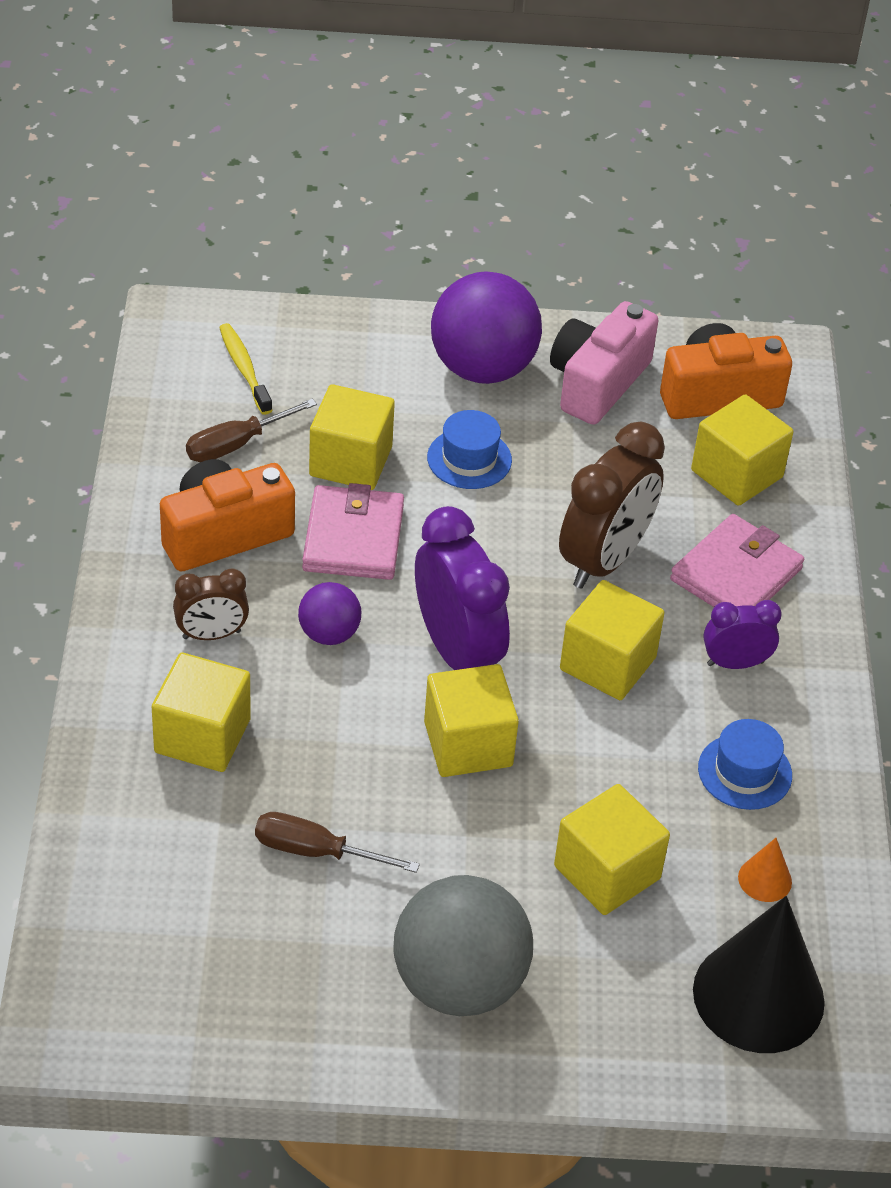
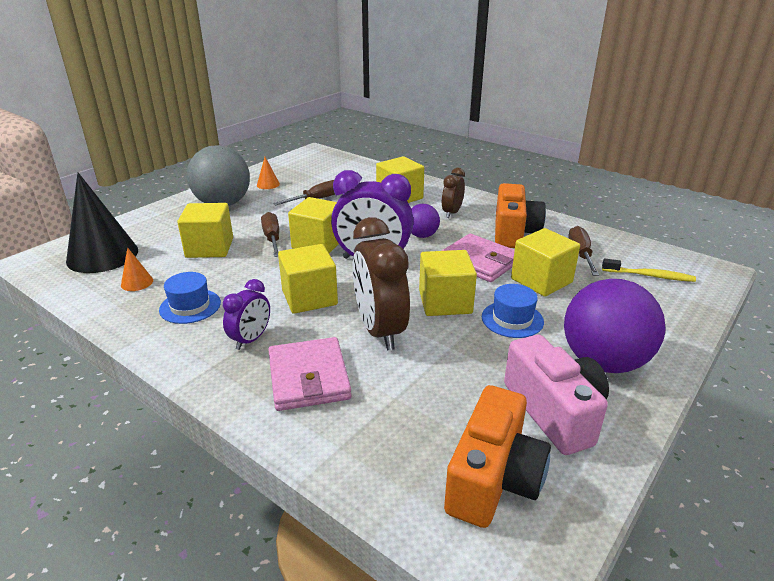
camera: 130 degrees right, 15 degrees down
(315, 980) = (268, 184): none -> orange cone
(506, 813) = (272, 238): none -> brown screwdriver
(736, 474) = (394, 433): yellow cube -> yellow cube (445, 302)

